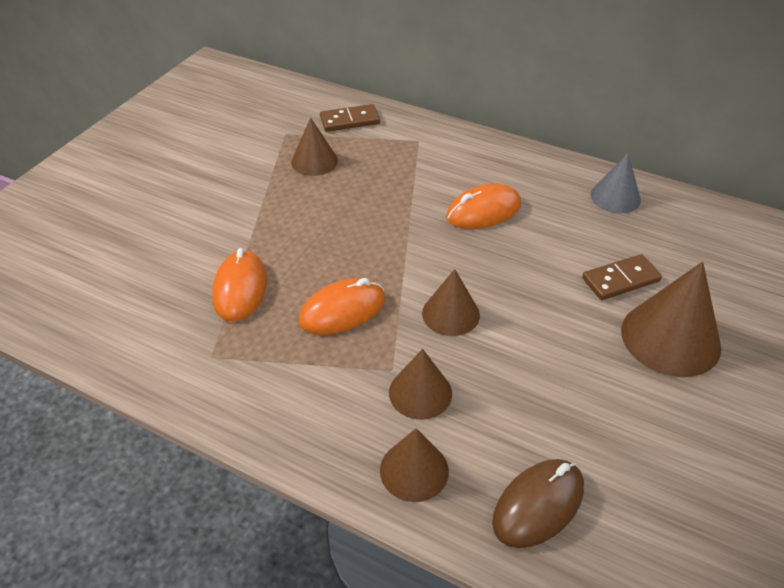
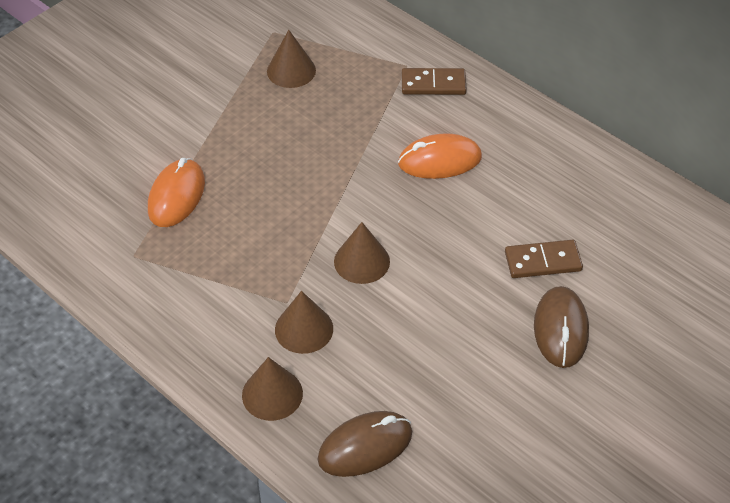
camera: 15 degrees right, 5 degrees up
(342, 310) = (263, 237): orange mouse -> none
(350, 120) = (344, 28): brown domino -> brown domino (433, 84)
(615, 197) = (584, 171): grey cone -> none
(670, 338) = (560, 329): brown cone -> brown mouse

